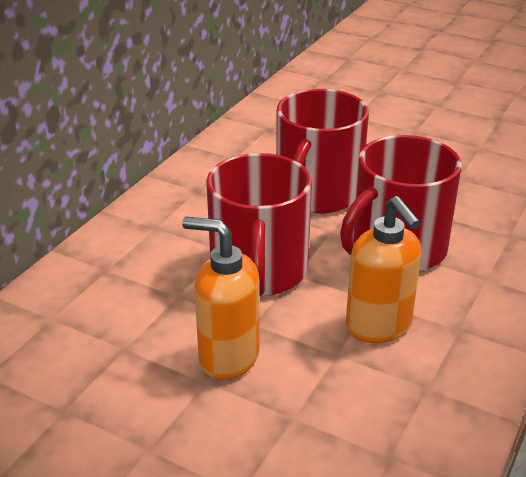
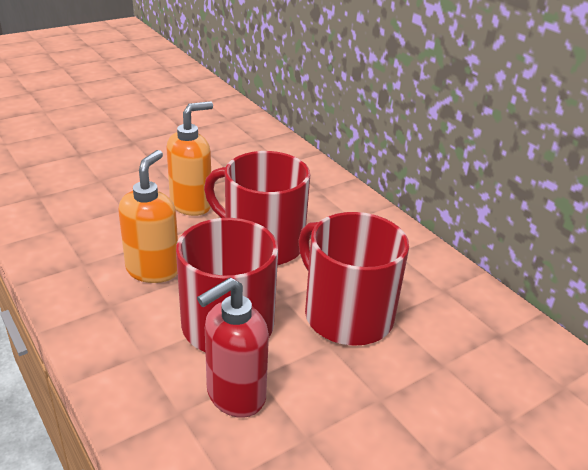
camera: 115 degrees right, 0 degrees up
(379, 327) = (153, 270): orange soap dispenser -> orange soap dispenser turned 105 degrees clockwise
(463, 217) = (235, 395): none -> red soap dispenser

